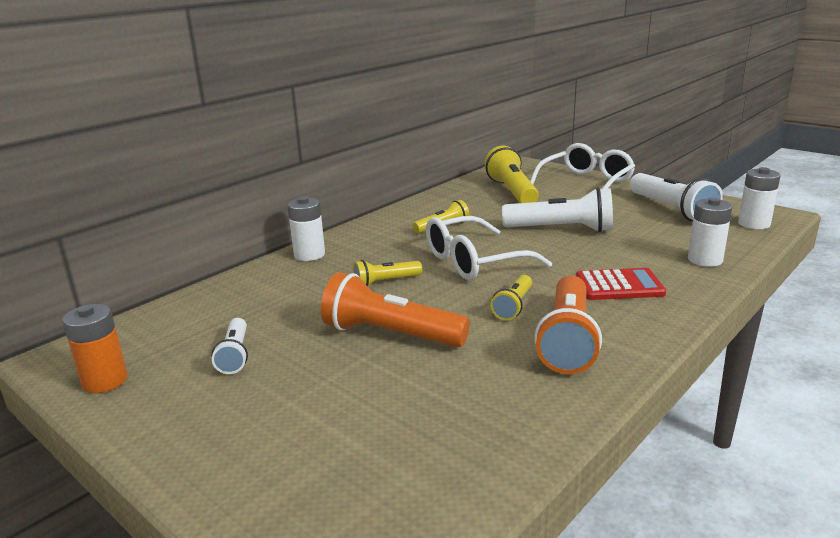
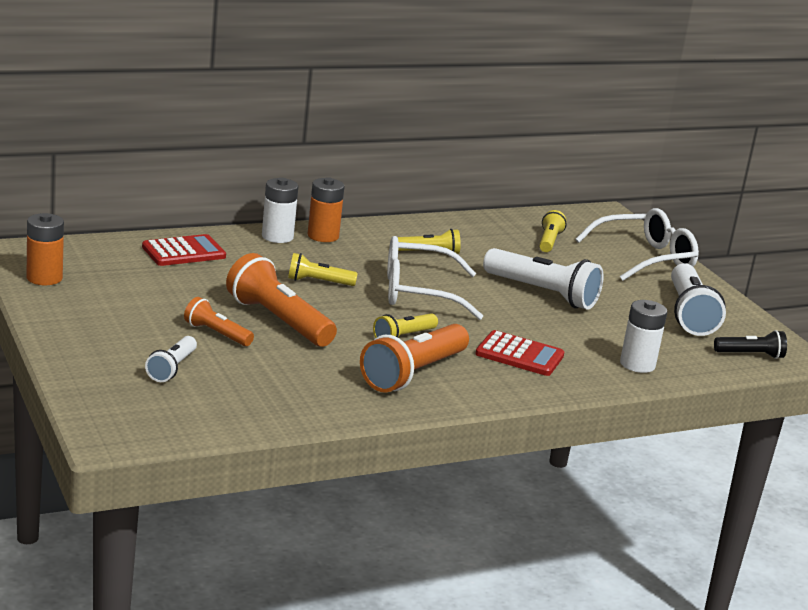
camera: 20 degrees right, 0 degrees up
(235, 355) = (147, 293): white flashlight -> white flashlight (172, 368)
(237, 297) = (184, 252): none -> red calculator
(346, 241) = (323, 236): none -> orange battery
(346, 374) = (216, 334): none -> orange flashlight
(512, 192) = (549, 241): yellow flashlight -> yellow flashlight, size x0.55
(754, 224) = (750, 355): white battery -> black flashlight

